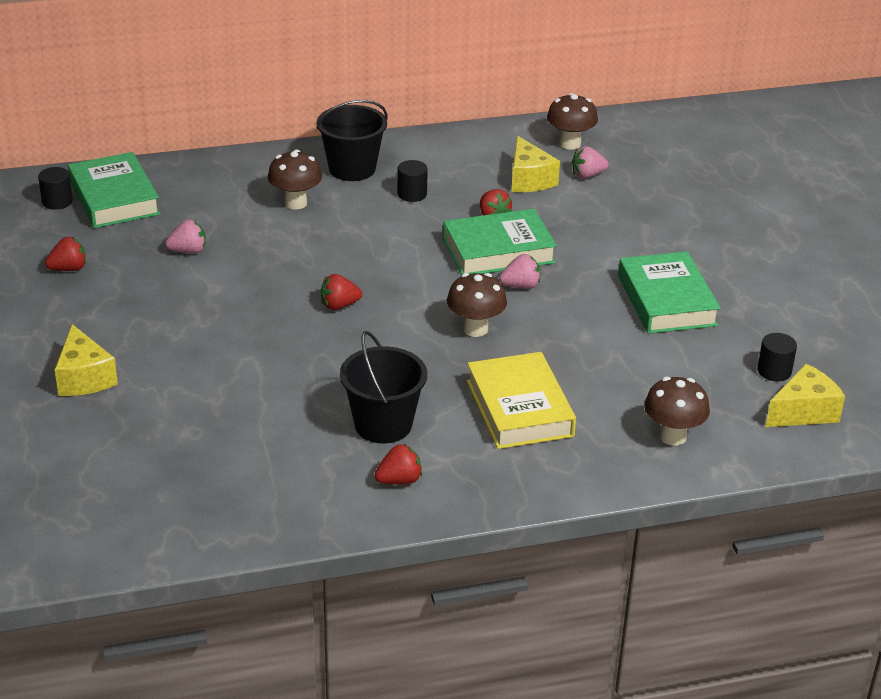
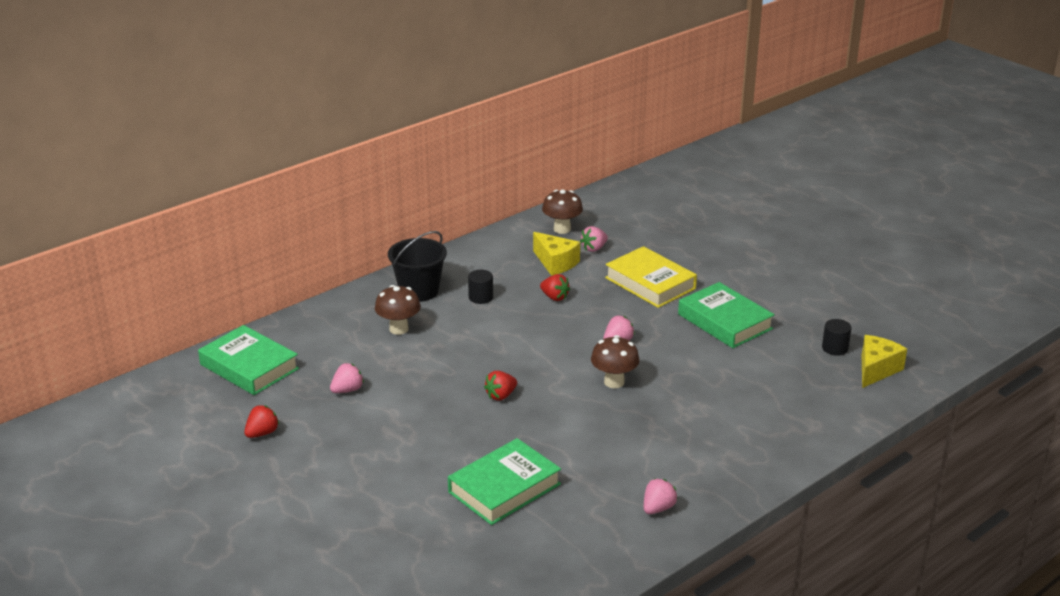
camera: 25 degrees left, 5 degrees down
(57, 201) = (203, 383): black cylinder -> none
(84, 378) = (353, 513): yellow cheese -> none
(383, 424) = (611, 472): black bucket -> none
(399, 480) = (658, 508): red strawberry -> pink strawberry
(498, 250) = (580, 321): green book -> green book (504, 488)
(519, 408) = (694, 429): yellow book -> yellow book (650, 283)
(672, 436) = (810, 414): brown mushroom -> none

